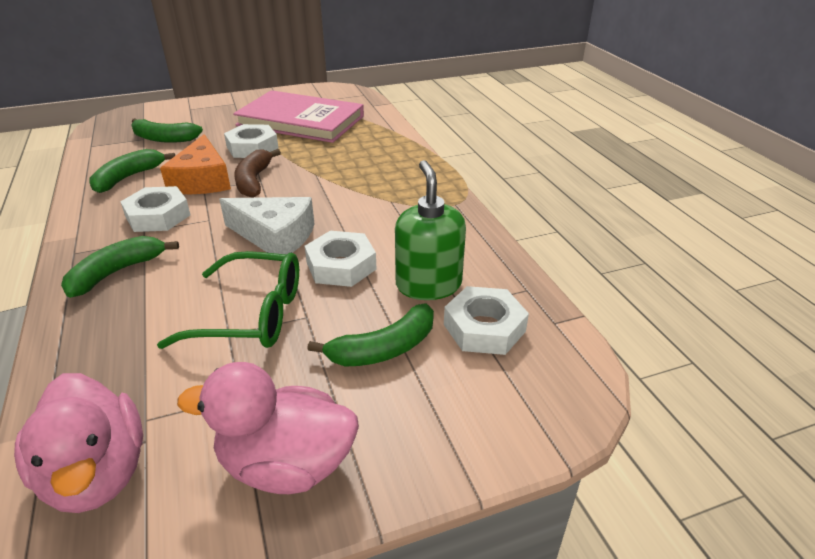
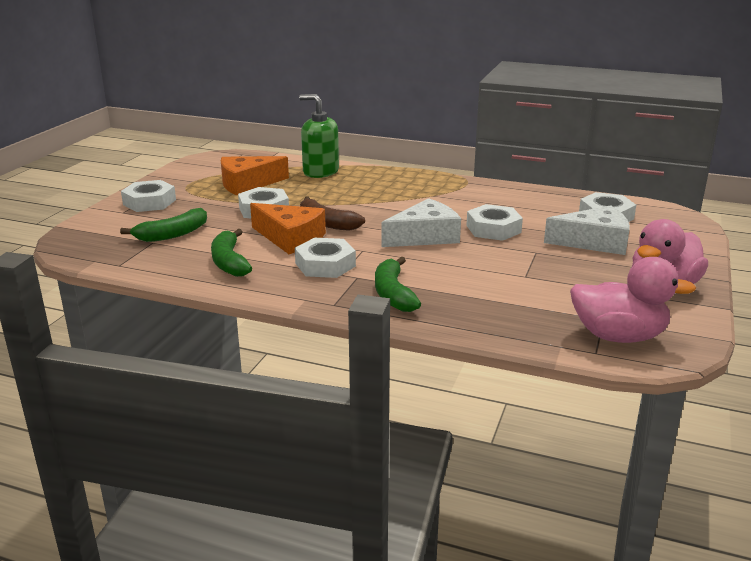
camera: 50 degrees left, 10 degrees down
(218, 108) = (149, 202): none -> white nut
(251, 314) = (513, 265): green glasses -> none
(300, 121) = (247, 184): pink book -> orange cheese
(384, 349) = (594, 242): green banana -> white cheese
(428, 285) = (548, 215): green soap dispenser -> green soap dispenser (320, 172)

